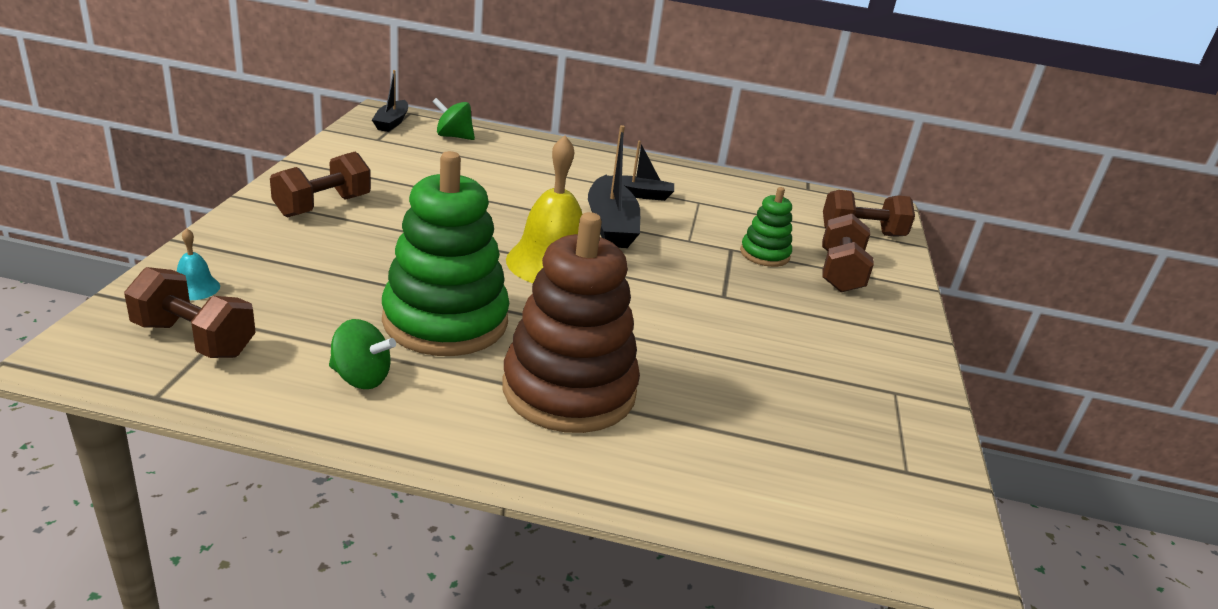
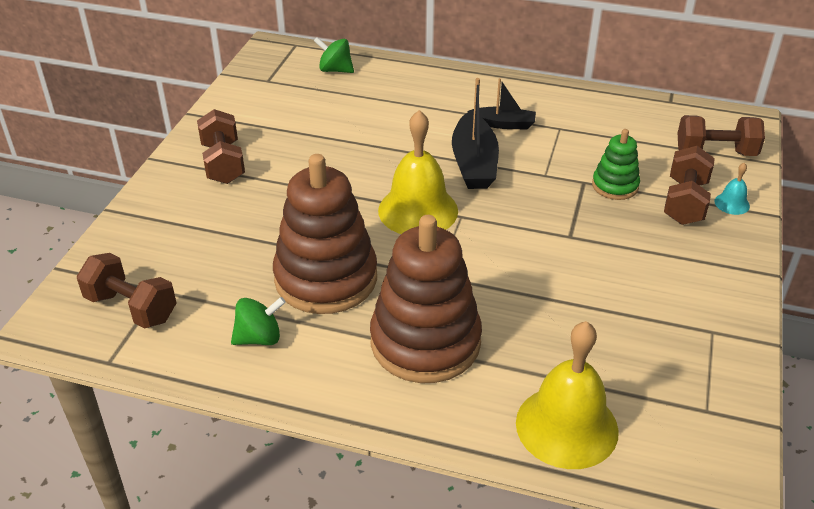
camera: 10 degrees right, 10 degrees up
(195, 288) = (127, 257): turquoise bell -> turquoise bell (732, 203)
(323, 206) = (223, 163): brown dumbbell -> brown dumbbell turned 60 degrees counterclockwise
(361, 378) = (259, 338): green spinning top -> green spinning top turned 45 degrees counterclockwise
(391, 122) = (279, 59): black boat -> none
(445, 321) = (326, 278): green stacking toy -> brown stacking toy
(748, 484) = (566, 426): none -> yellow bell

